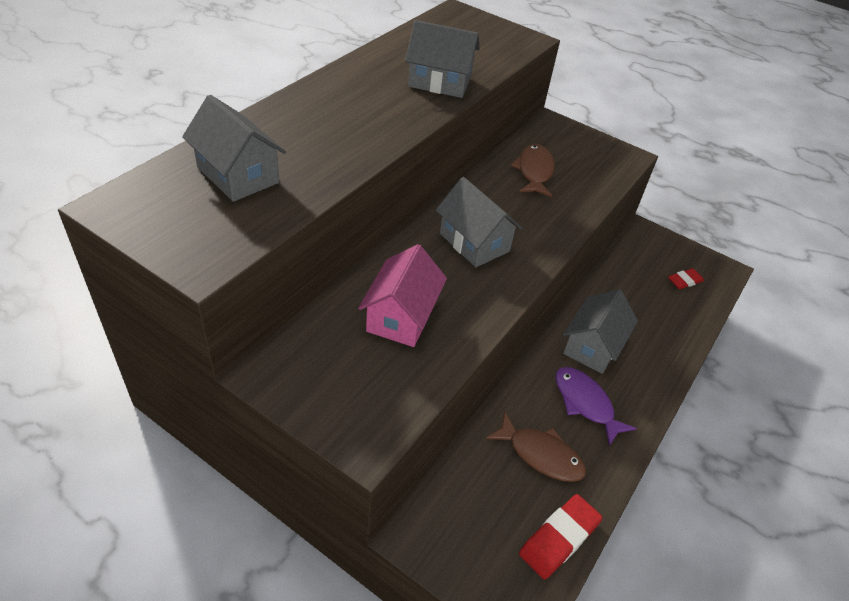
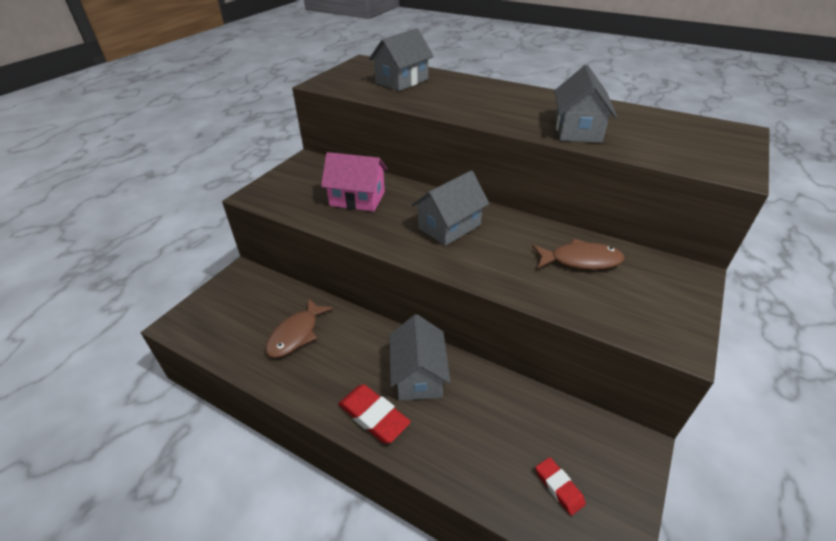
camera: 90 degrees right, 5 degrees down
(559, 538) = (224, 344): red eraser -> red eraser (373, 416)
(585, 403) = (348, 366): purple fish -> none
(593, 346) = (418, 375): grey house -> grey house turned 60 degrees clockwise

